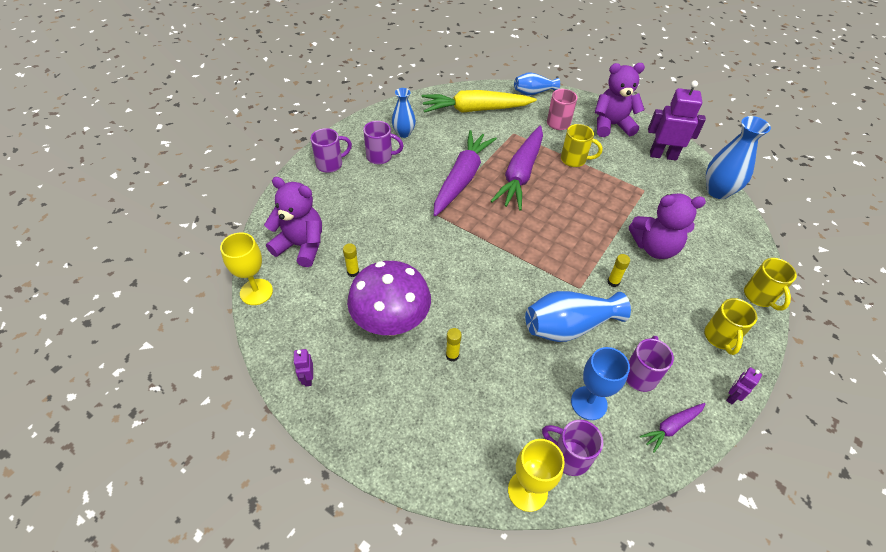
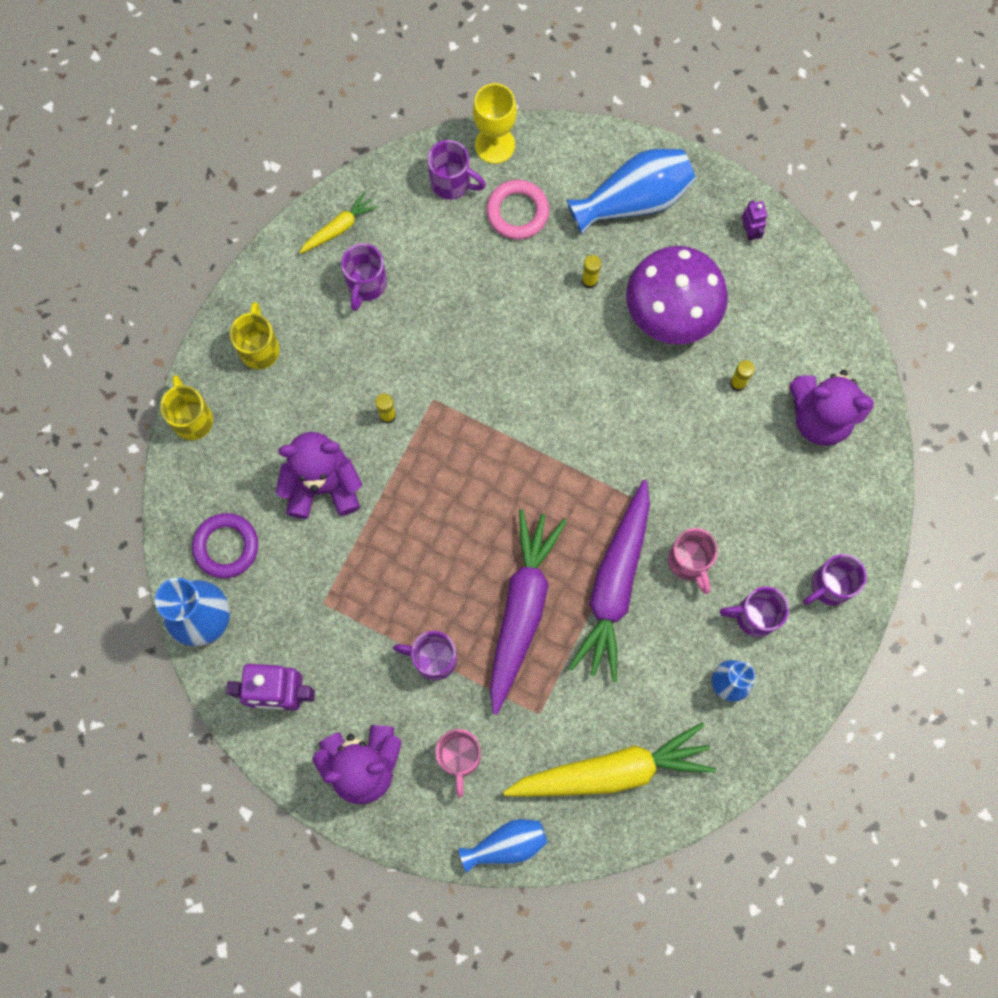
camera: 175 degrees right, 25 degrees up
(256, 292) = (852, 335): yellow goblet -> none
(413, 184) = (689, 562): none -> pink mug
(509, 421) = (517, 212): none -> pink ring
(569, 326) = (449, 339): blue vase -> blue vase (633, 200)
(574, 160) = (433, 659): yellow mug -> purple mug
(589, 403) = (428, 243): blue goblet -> none
(671, 427) = (339, 228): purple carrot -> yellow carrot
(713, 223) = (226, 546): none -> purple ring
(732, 396) = (263, 272): purple robot -> none

